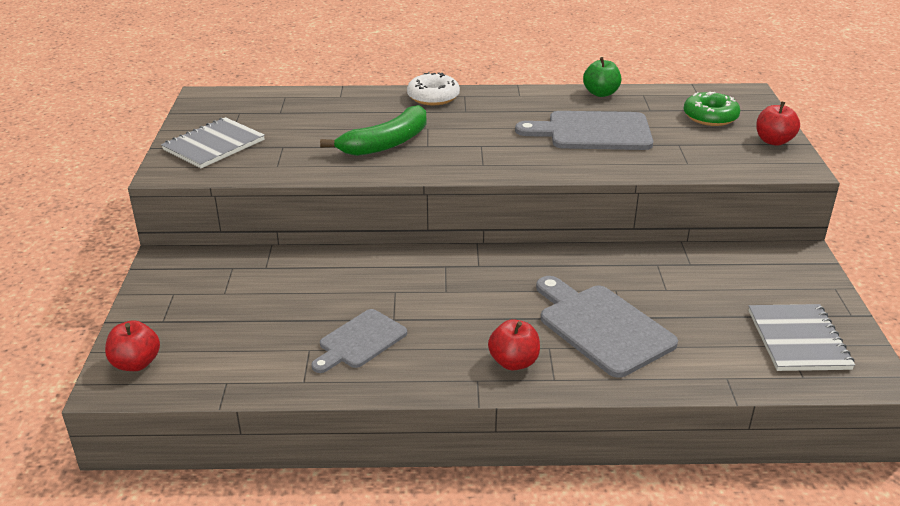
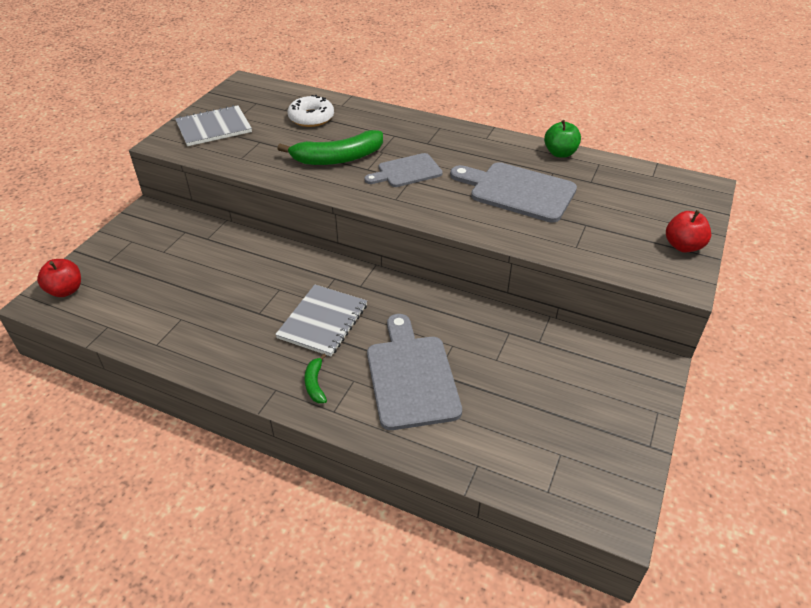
camera: 25 degrees right, 10 degrees up
(360, 341) = (220, 324): grey cutting board -> grey cutting board (406, 171)
(433, 97) = (412, 123): white donut -> white donut (311, 118)
(513, 362) = (315, 384): red apple -> green banana
(710, 117) = (642, 203): green donut -> none
(798, 340) = (575, 452): grey notebook -> grey notebook (322, 321)

